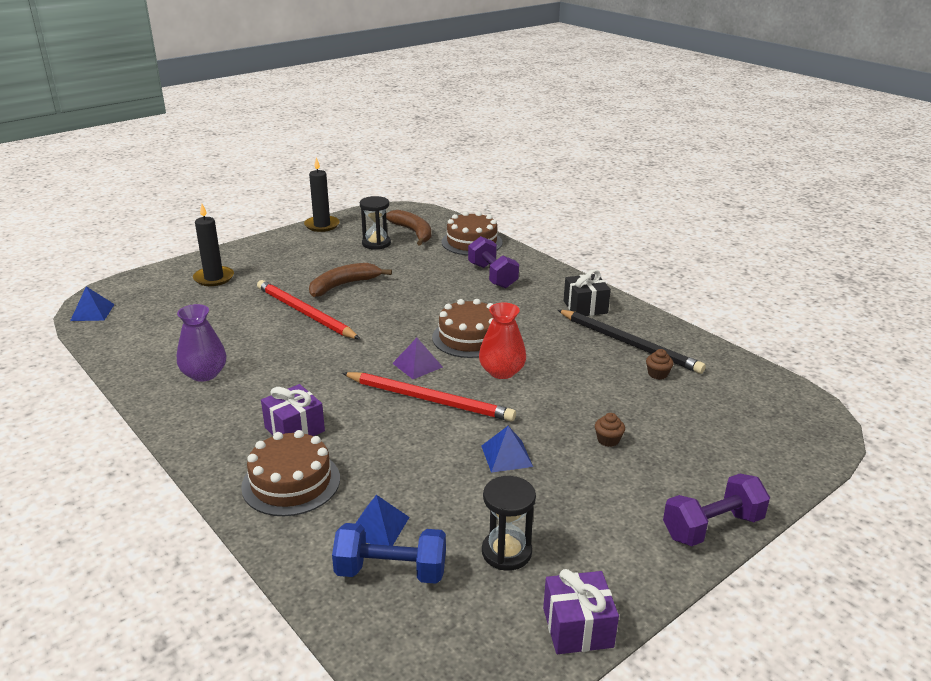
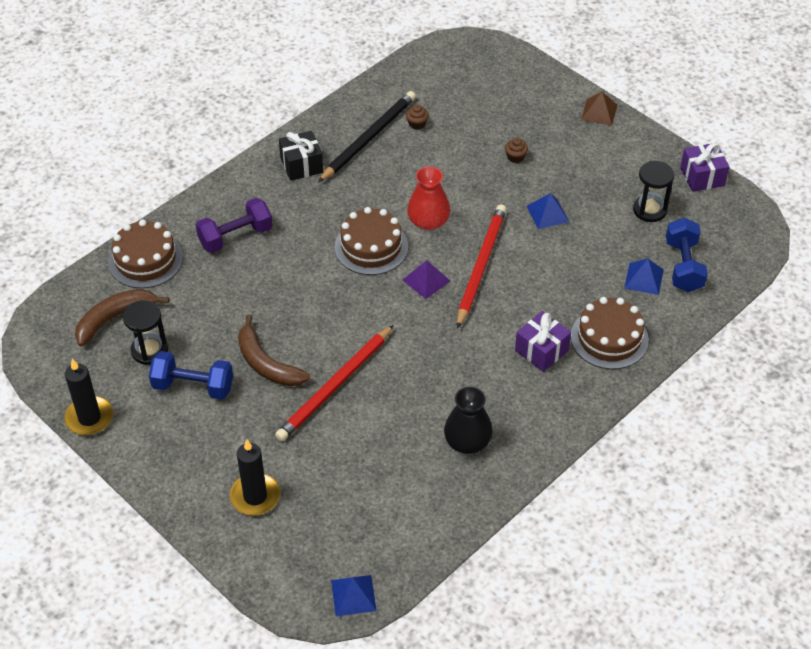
camera: 95 degrees left, 20 degrees up
(204, 374) = (467, 441): purple vase -> black vase
(333, 258) = (193, 386): none -> blue dumbbell
(712, 527) = (599, 112): purple dumbbell -> brown pyramid

